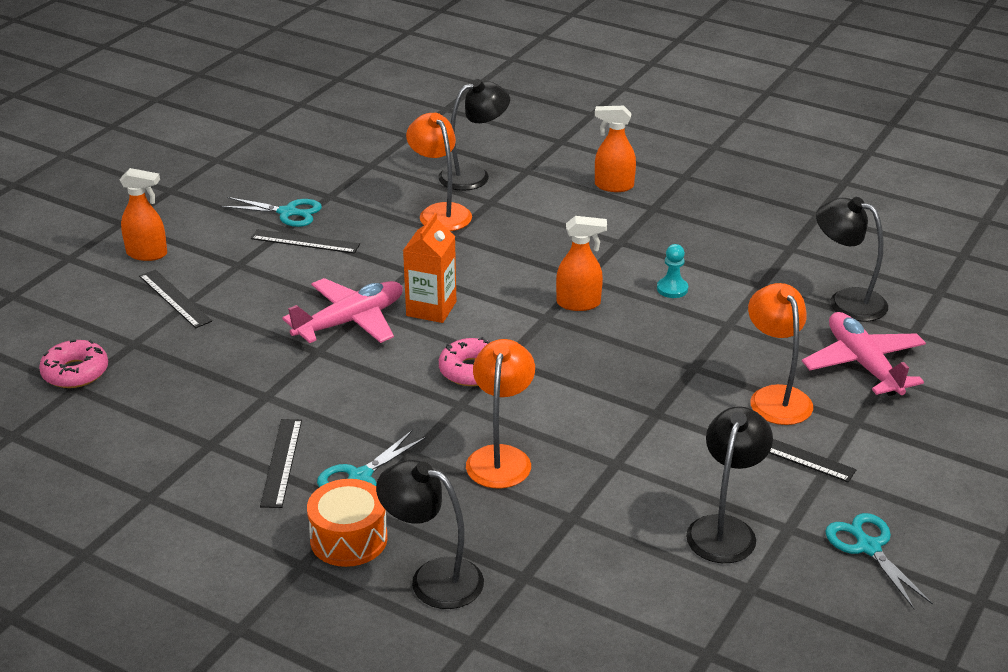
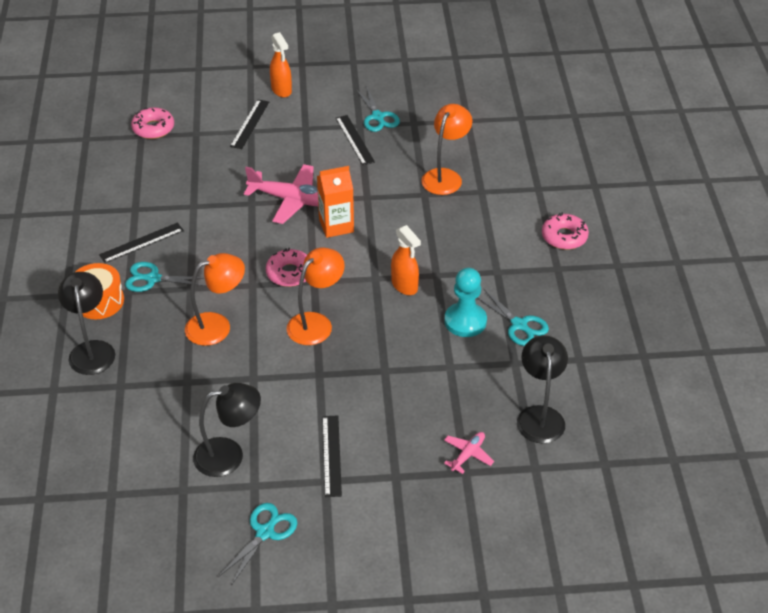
camera: 55 degrees right, 10 degrees up
(474, 175) = (505, 168): black lamp -> none
(613, 186) = (564, 237): orange spray bottle -> pink donut
(672, 289) = (465, 321): turquoise pawn -> turquoise pawn, size x1.70
(710, 261) = (519, 325): none -> turquoise scissors
(775, 397) = (387, 424): orange lamp -> orange lamp (316, 323)
(863, 364) = (468, 455): pink plane -> pink plane, size x0.52

